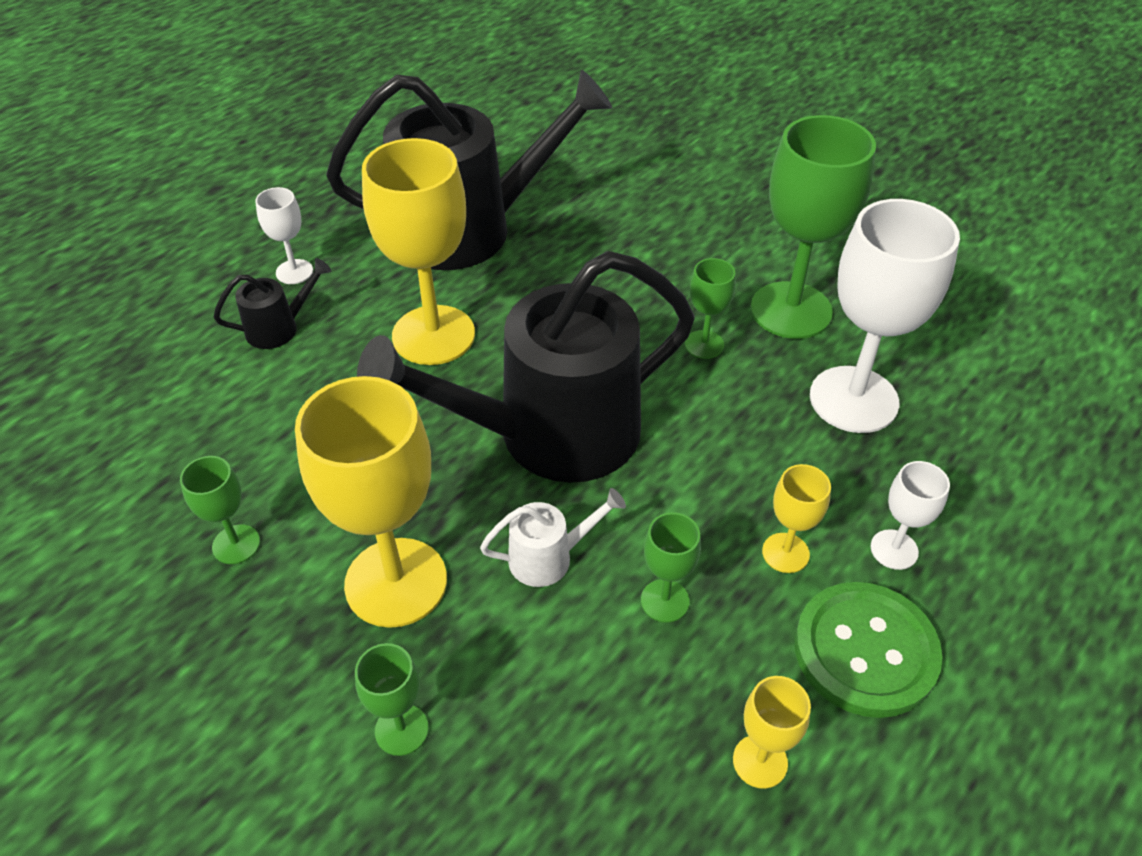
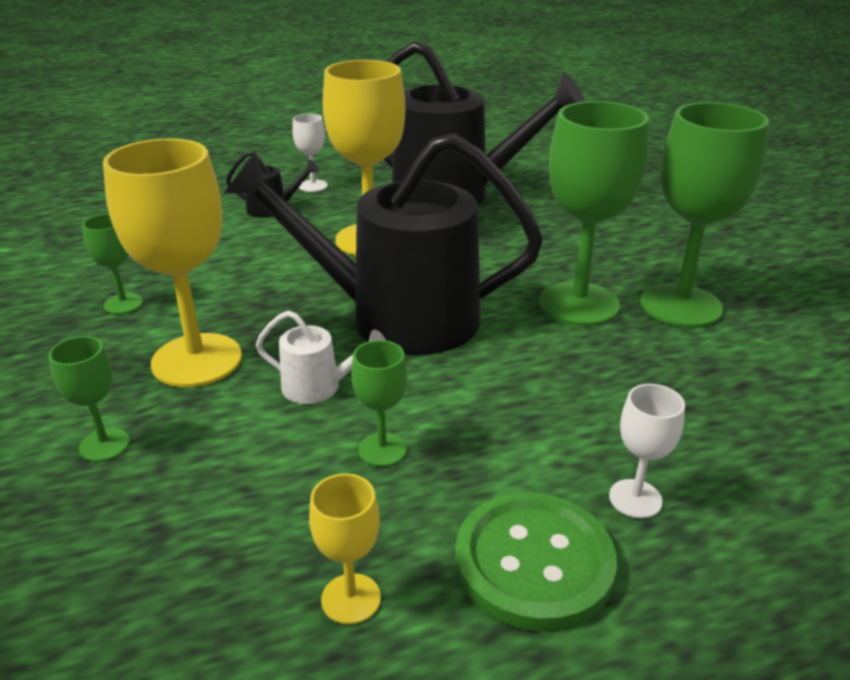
camera: 30 degrees right, 15 degrees down
(704, 344) = (578, 304): green goblet -> green goblet, size x2.12
(785, 553) = (522, 459): yellow goblet -> none
(853, 399) = (690, 380): white goblet -> none

